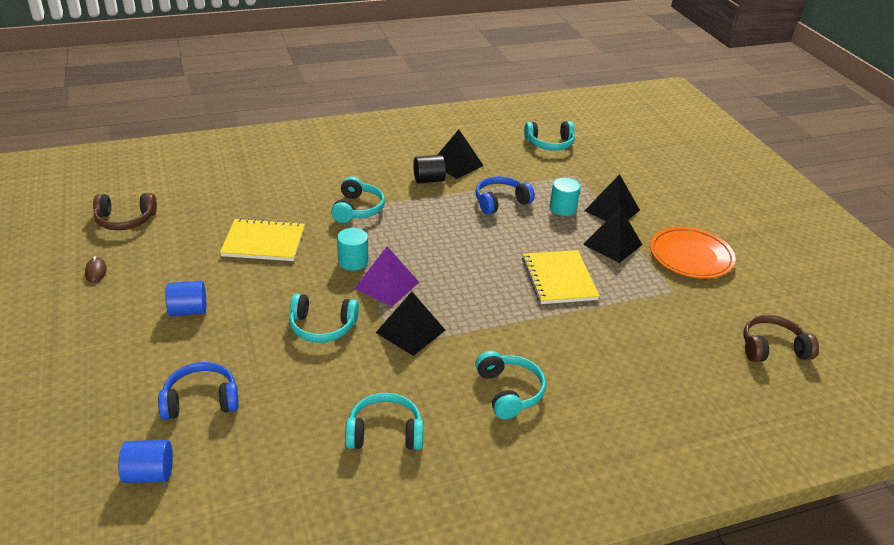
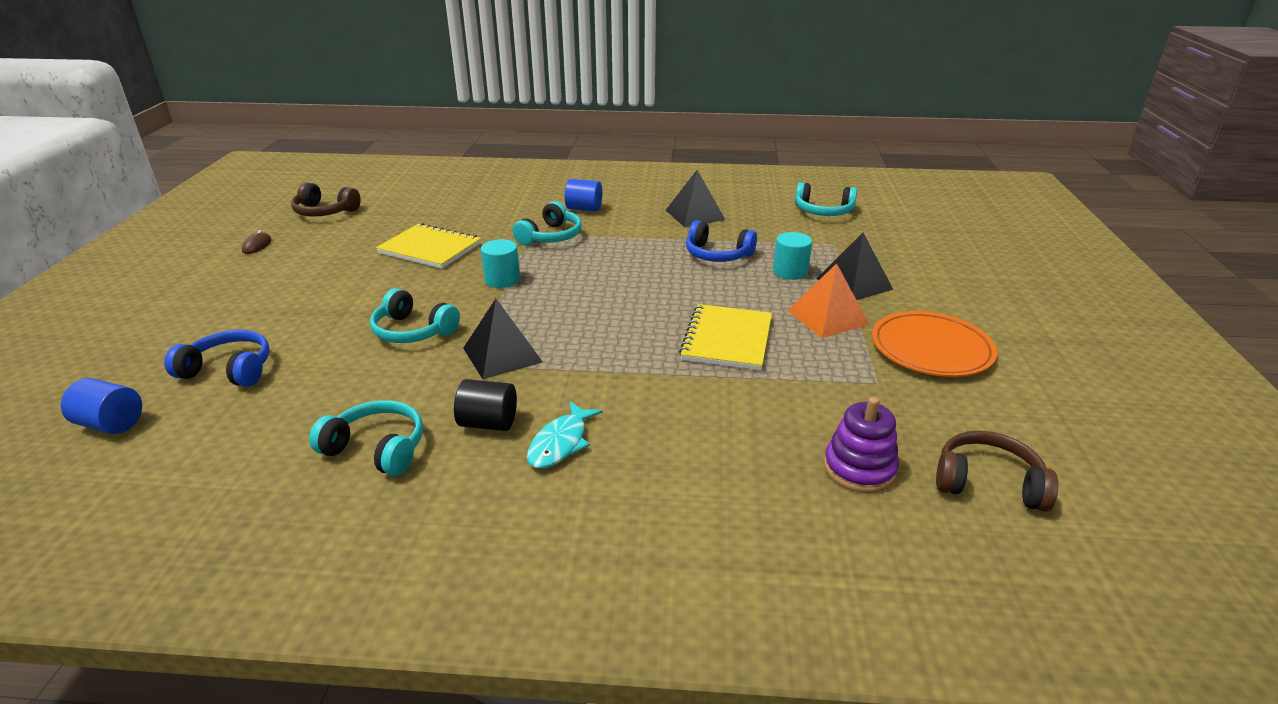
camera: 25 degrees right, 5 degrees down
(188, 310) = (301, 291): blue cylinder -> blue cylinder (584, 209)
(386, 285) = (517, 307): purple pyramid -> none
(429, 180) = (651, 223): black cylinder -> black cylinder (488, 423)
(501, 202) = (717, 254): blue headphones -> blue headphones turned 150 degrees counterclockwise
(509, 392) = (561, 443): turquoise headphones -> turquoise fish
(612, 244) = (827, 317): black pyramid -> orange pyramid
(700, 358) = (859, 469): none -> purple stacking toy

